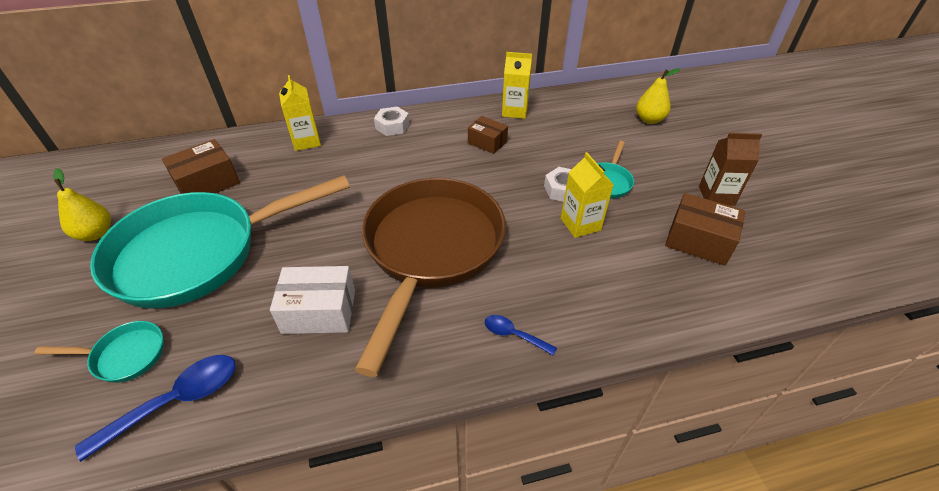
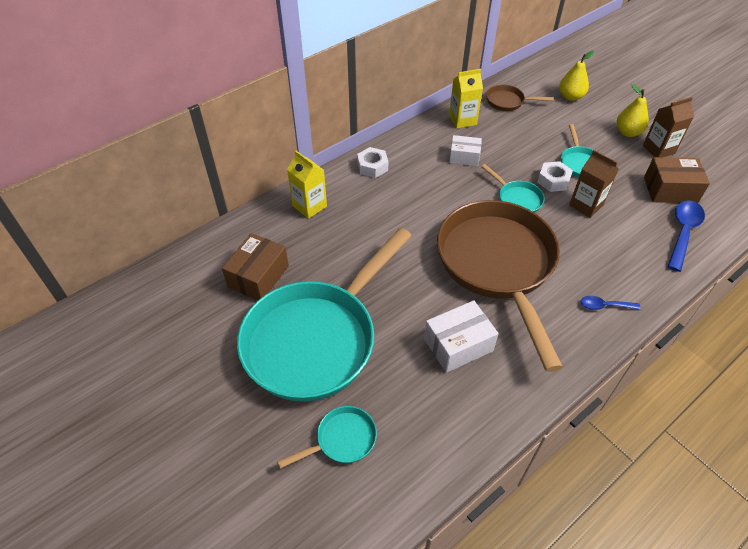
camera: 25 degrees left, 5 degrees up
(96, 233) = (204, 359): yellow pear -> yellow pear (628, 132)
(176, 401) = (416, 452): blue spoon -> blue spoon (683, 232)
(487, 142) = (464, 157): brown box -> white box
(508, 195) = (517, 199): none -> turquoise pan
(575, 107) = (508, 102): none -> brown pan
(580, 224) = (586, 205): yellow carton -> brown carton

